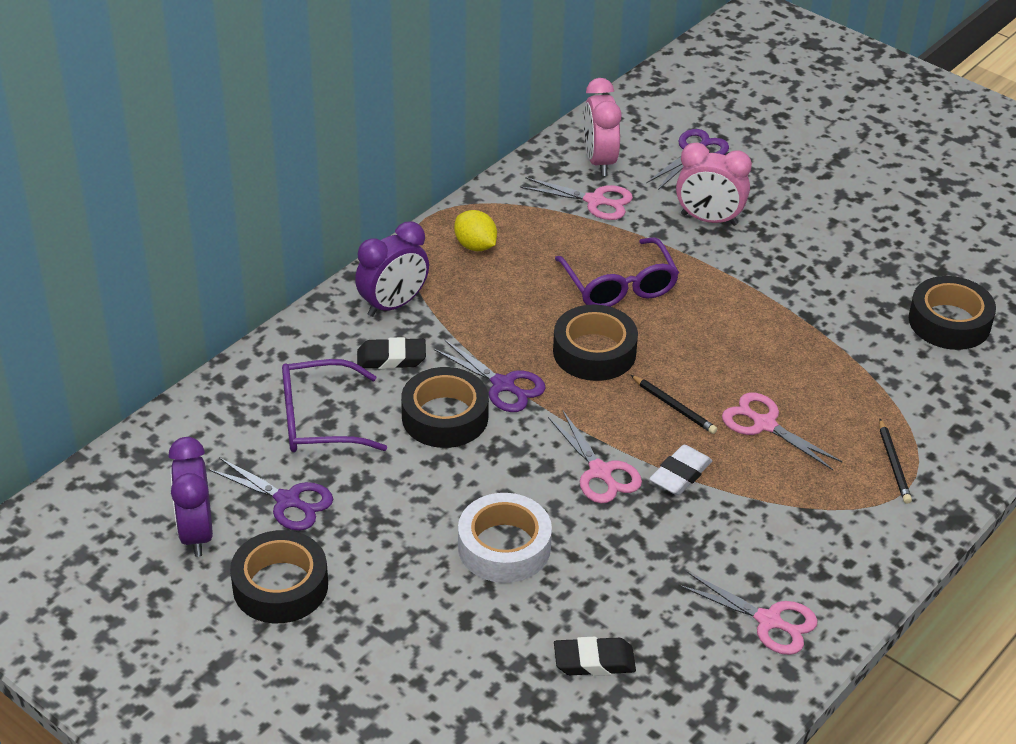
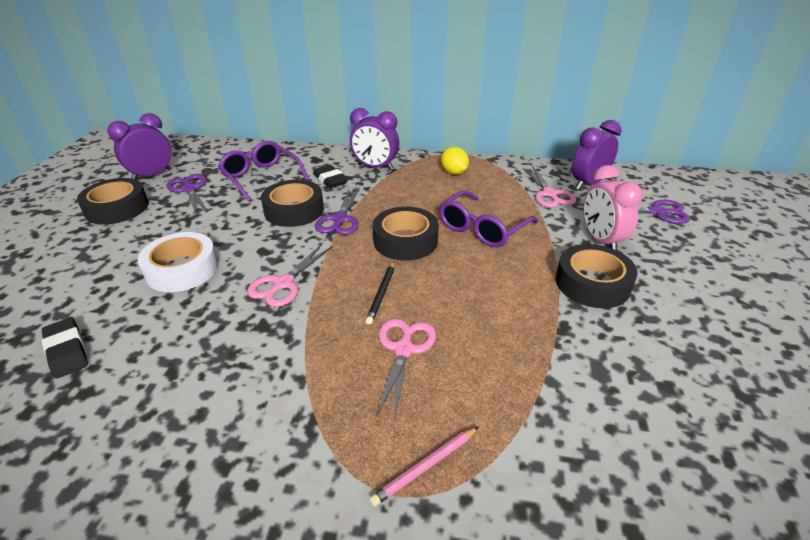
camera: 60 degrees right, 5 degrees down
(287, 501) = (189, 189): purple scissors -> purple scissors turned 150 degrees clockwise
(475, 246) = (454, 172): yellow lemon -> yellow lemon turned 45 degrees counterclockwise
(599, 161) = (588, 184): pink clock -> purple clock
(680, 475) = (306, 323): white eraser -> none
(768, 621) = (141, 447): pink scissors -> none
(893, 464) = (425, 467): black pencil -> pink pencil
(949, 322) = (684, 433): black tape -> black tape (592, 283)

